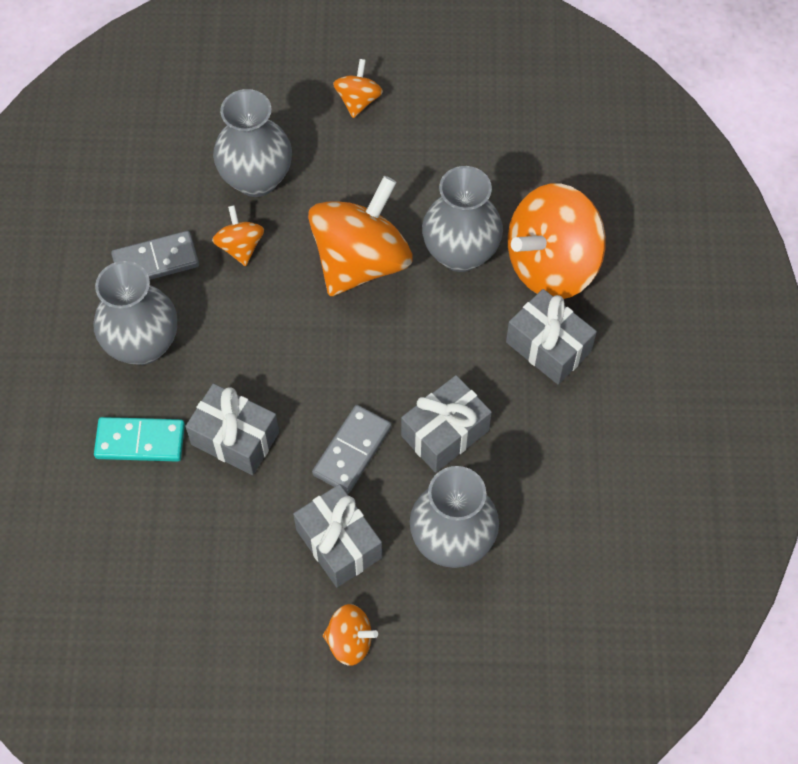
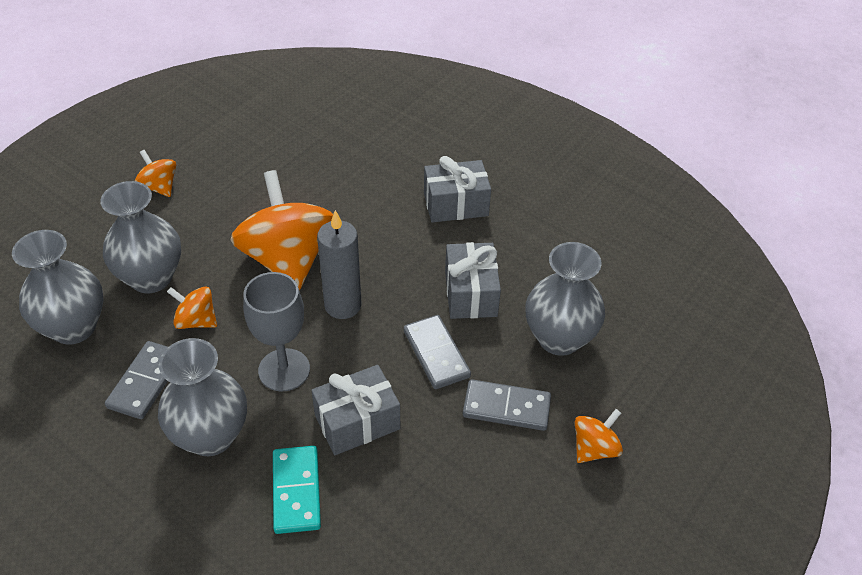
camera: 55 degrees left, 15 degrees down
(140, 441) = (296, 491): turquoise domino -> turquoise domino turned 45 degrees counterclockwise
(243, 348) = (284, 370): none -> grey goblet
(339, 543) = (506, 407): grey gift -> grey domino
(345, 341) = (343, 305): none -> grey candle
(460, 253) = (339, 205): grey vase -> grey vase (74, 327)
(552, 265) = (397, 169): orange spinning top -> none

